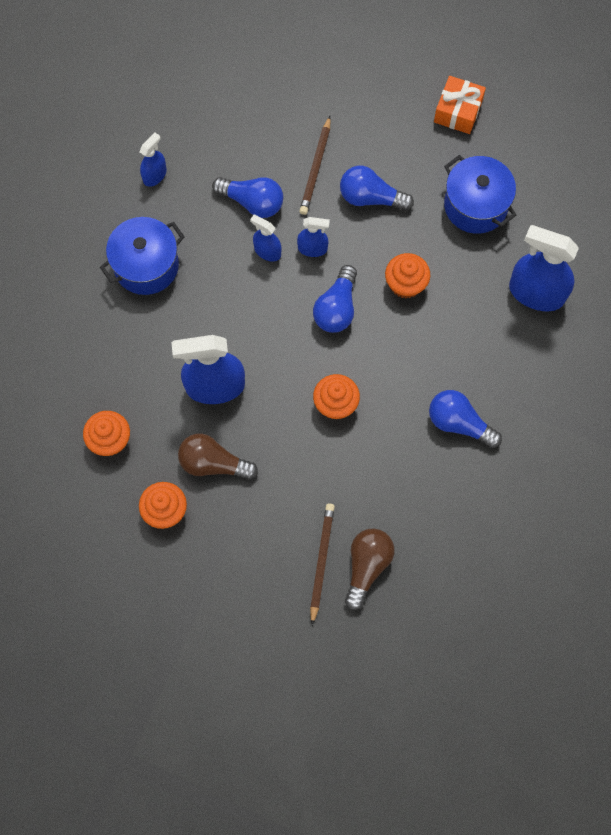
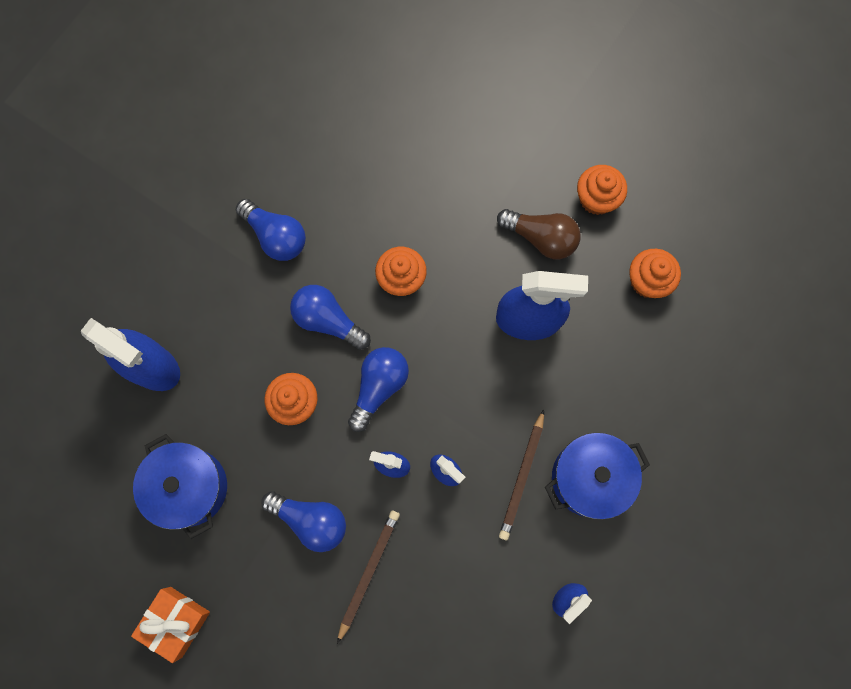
camera: 170 degrees left, 5 degrees up
(252, 202) = (453, 539): blue light bulb -> blue light bulb (328, 321)
(321, 561) = (446, 124): brown pencil -> brown pencil (522, 476)
(366, 567) = (403, 112): brown light bulb -> none

